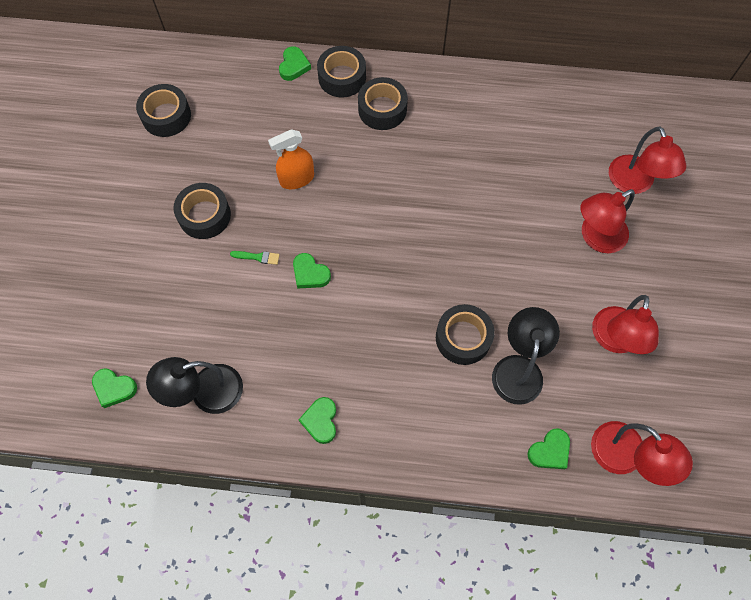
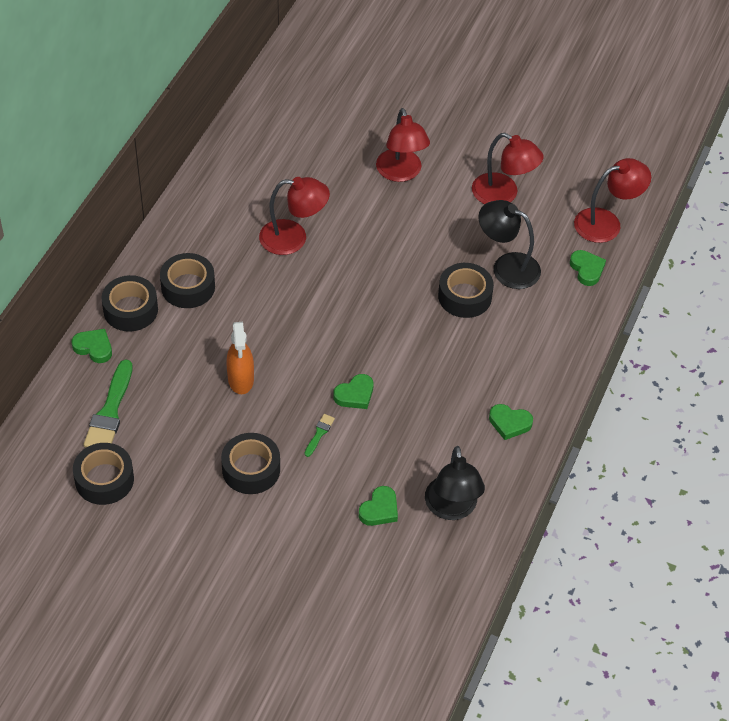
camera: 75 degrees left, 15 degrees down
(114, 388) = (421, 586): green heart -> green heart (379, 509)
(233, 98) = (110, 411): none -> green brush
(634, 183) = (357, 128): red lamp -> red lamp (293, 238)

